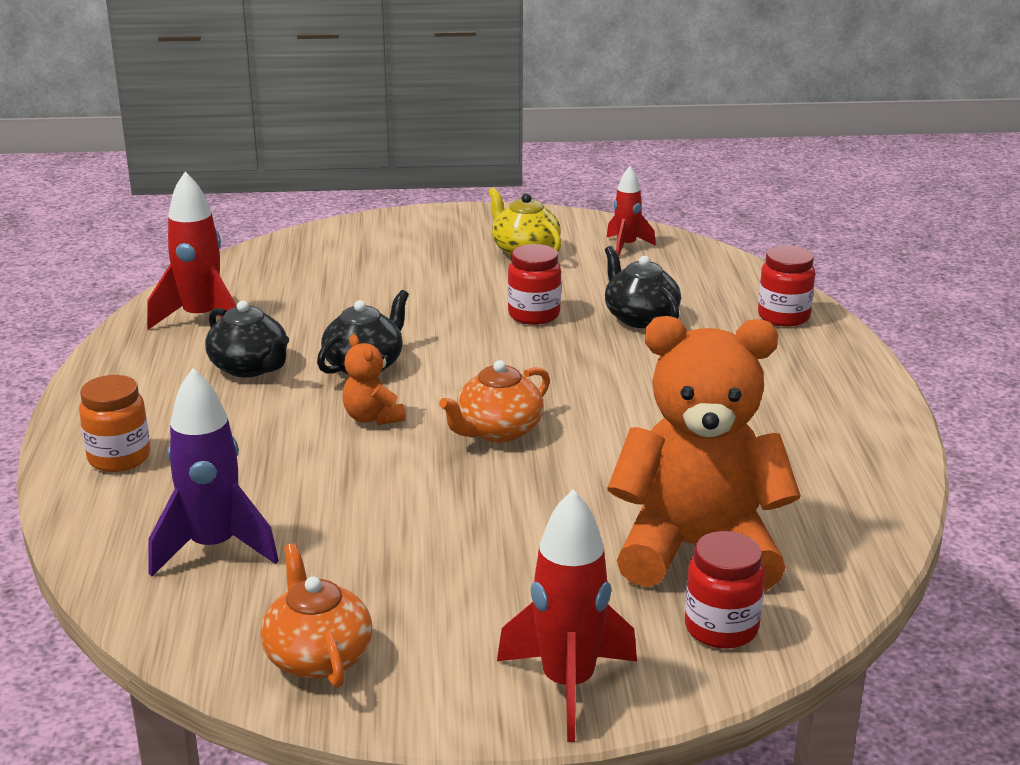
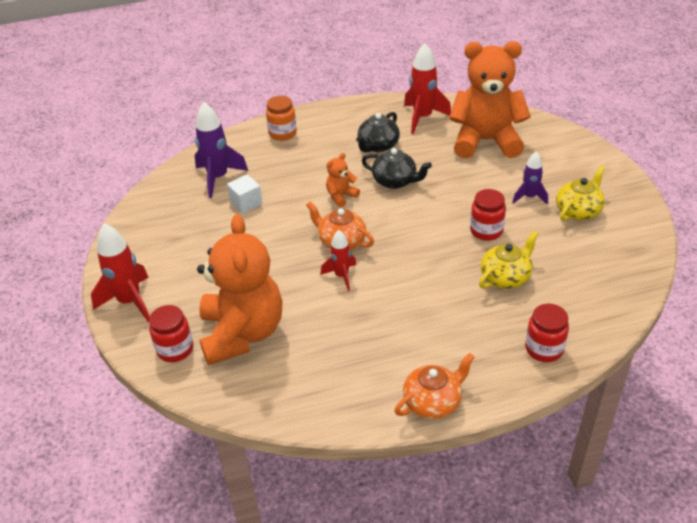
camera: 80 degrees right, 15 degrees up
(314, 281) = (486, 141): none -> orange teddy bear
(318, 656) = (146, 225): orange teapot -> orange teapot (433, 402)
(325, 519) = (246, 203): none -> white cube
(475, 275) = (529, 197): none -> purple rocket
(626, 246) = (616, 256): red rocket -> red rocket (341, 276)
(640, 317) = (506, 277): black teapot -> yellow teapot

